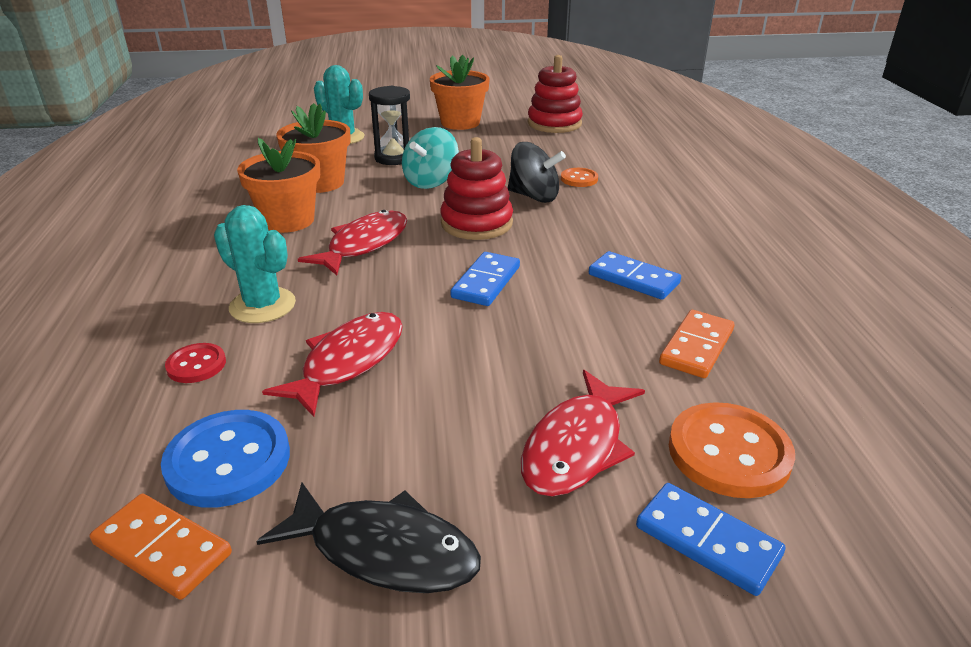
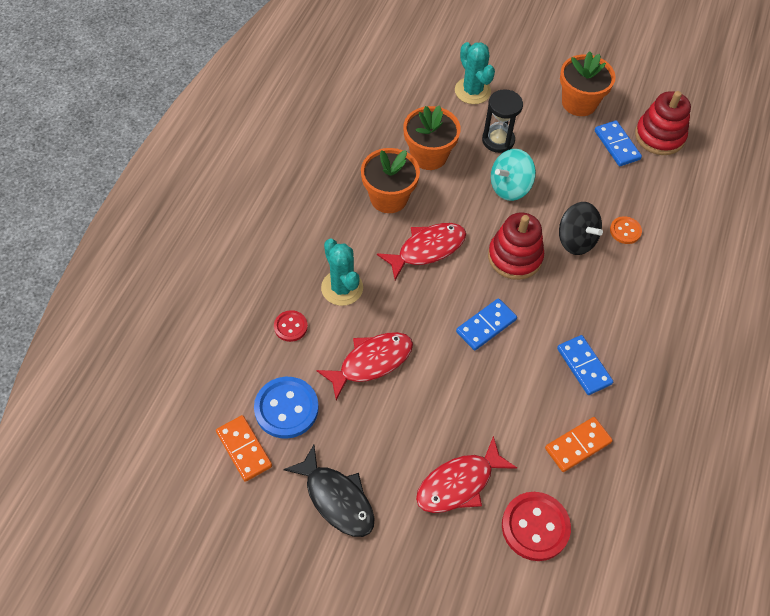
camera: 25 degrees right, 25 degrees up
(707, 541) = (484, 569): blue domino -> blue domino (616, 145)
(729, 452) = (535, 527): orange button -> red button

